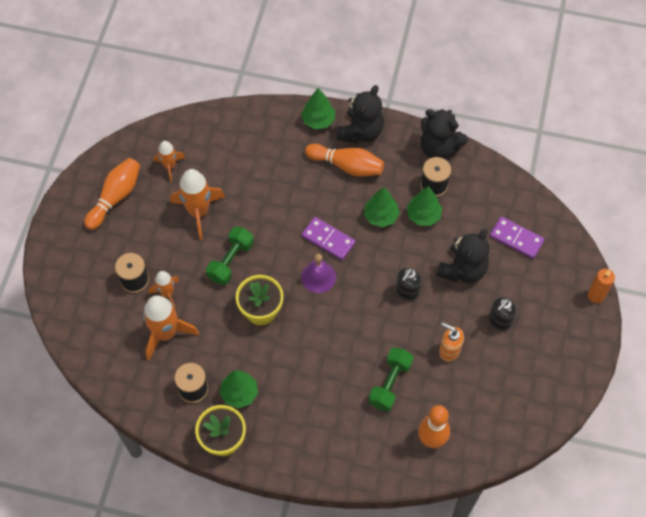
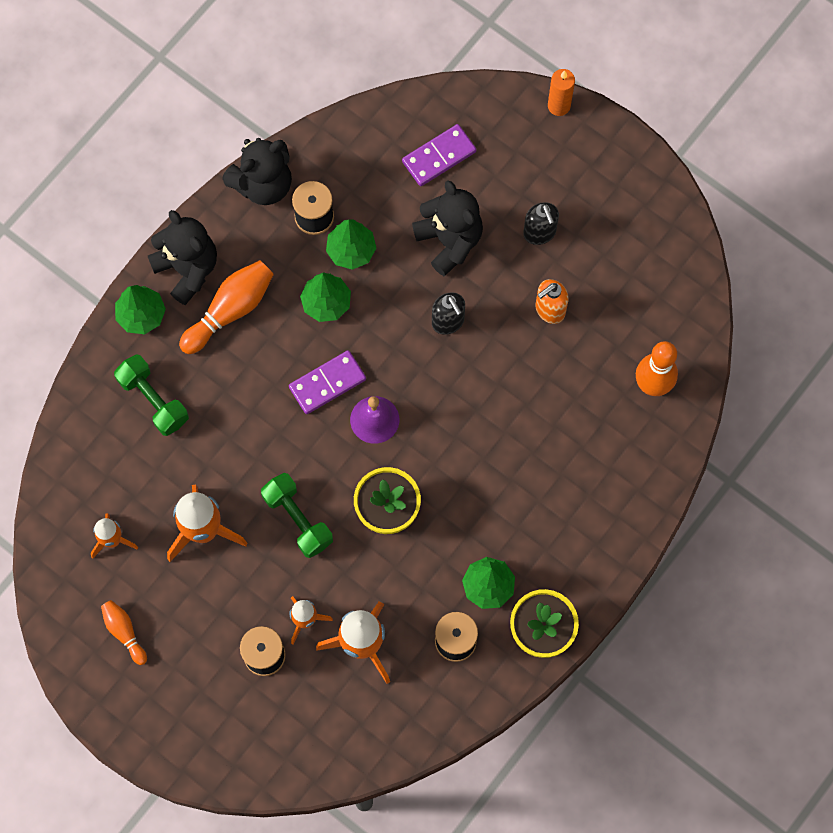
camera: 65 degrees left, 10 degrees up
(115, 197) = (124, 632): orange bowling pin -> orange bowling pin, size x0.58
(390, 383) = (559, 399): green dumbbell -> green dumbbell (153, 400)

